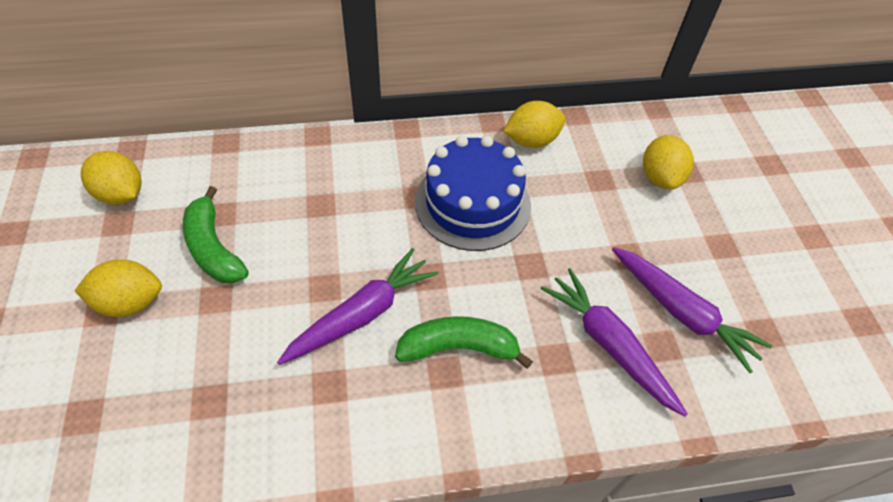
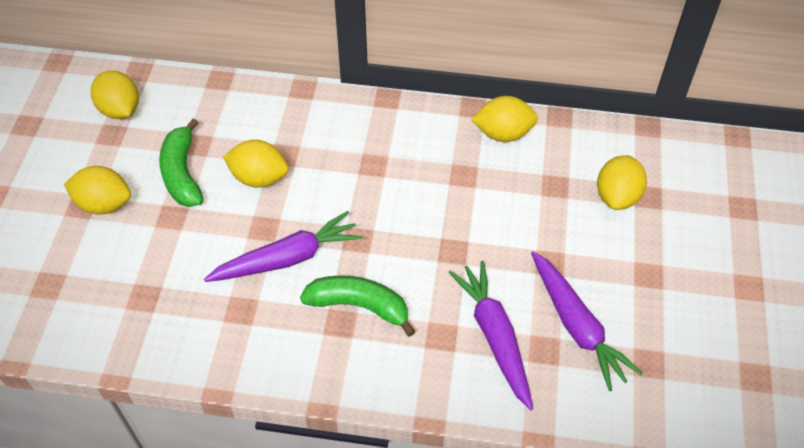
camera: 20 degrees right, 0 degrees up
(301, 234) = (259, 178): none -> yellow lemon
(472, 203) = (422, 182): blue cake -> none

